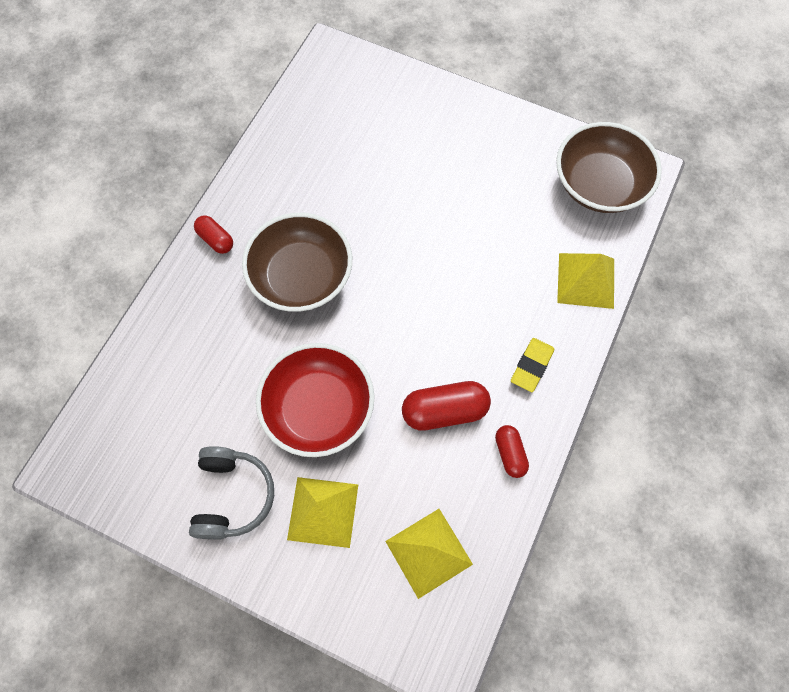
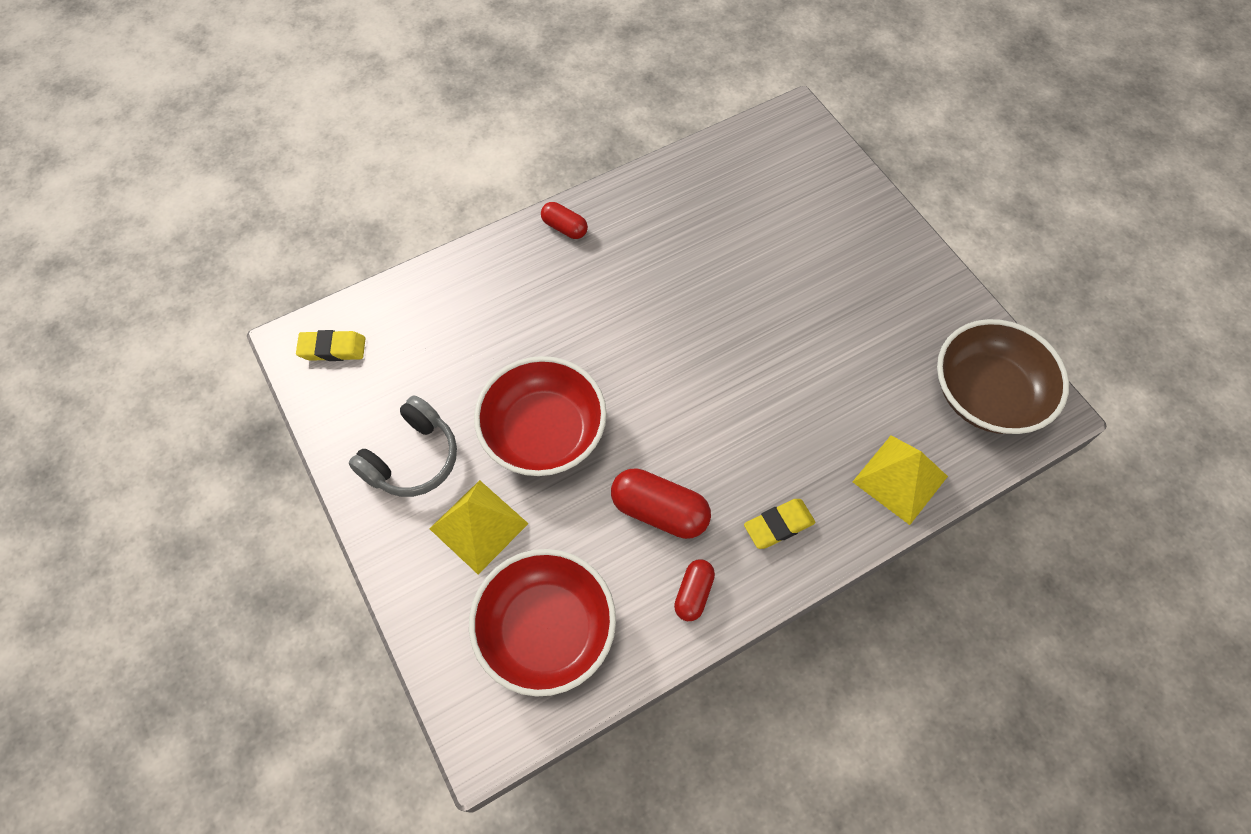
camera: 35 degrees right, 5 degrees down
(99, 453) = (332, 349): none -> yellow eraser
(216, 239) = (564, 227): red capsule -> red capsule turned 45 degrees counterclockwise
(301, 277) = (616, 305): brown bowl -> none
(429, 552) = (546, 630): yellow pyramid -> red bowl

